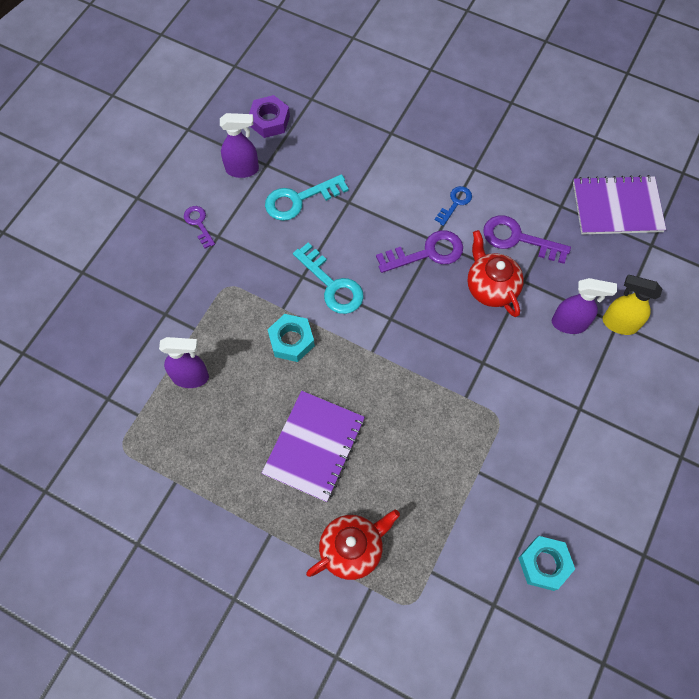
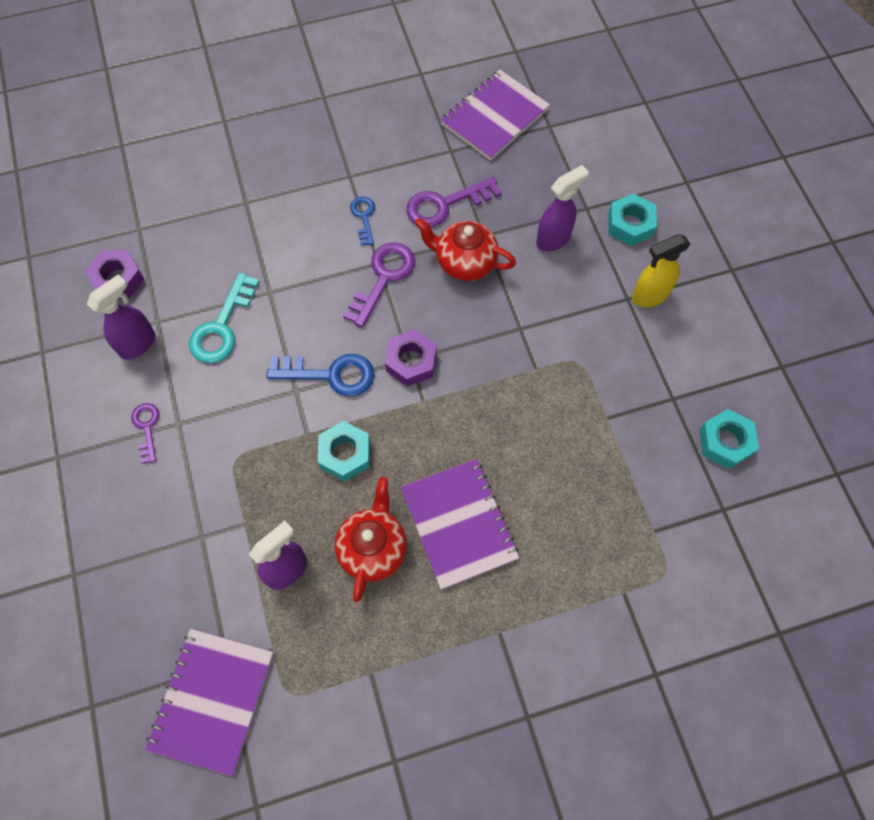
camera: 45 degrees left, 0 degrees up
(81, 410) = (212, 700): none -> purple notebook
(199, 224) = (147, 428): purple key -> purple key turned 60 degrees clockwise
(332, 285) = (330, 374): turquoise key -> blue key
(352, 549) = (577, 576): red teapot -> red teapot (373, 548)
(389, 321) = (411, 362): none -> purple nut
(619, 323) = (588, 207): yellow spray bottle -> yellow spray bottle (649, 296)
(637, 360) = (630, 224): none -> turquoise nut

